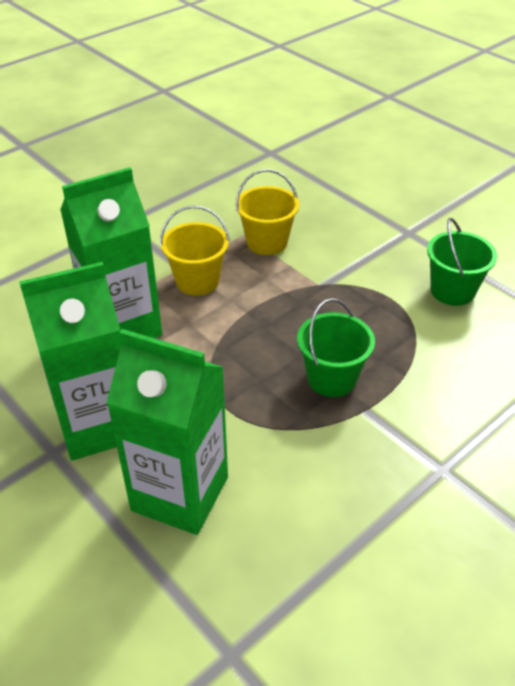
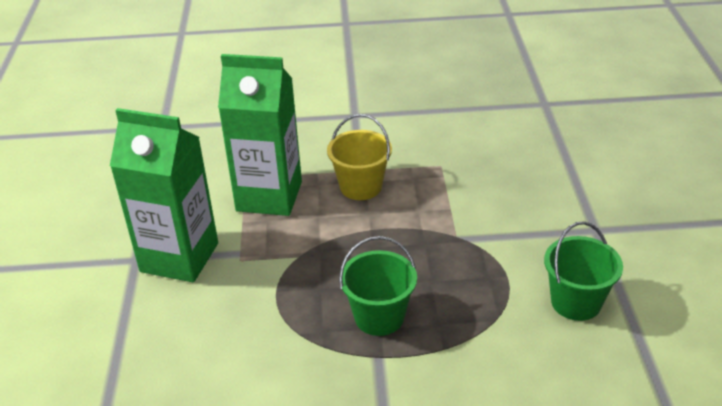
camera: 40 degrees right, 5 degrees down
(180, 493) = (179, 335): green carton -> none
(267, 242) = (452, 180): yellow bucket -> none

